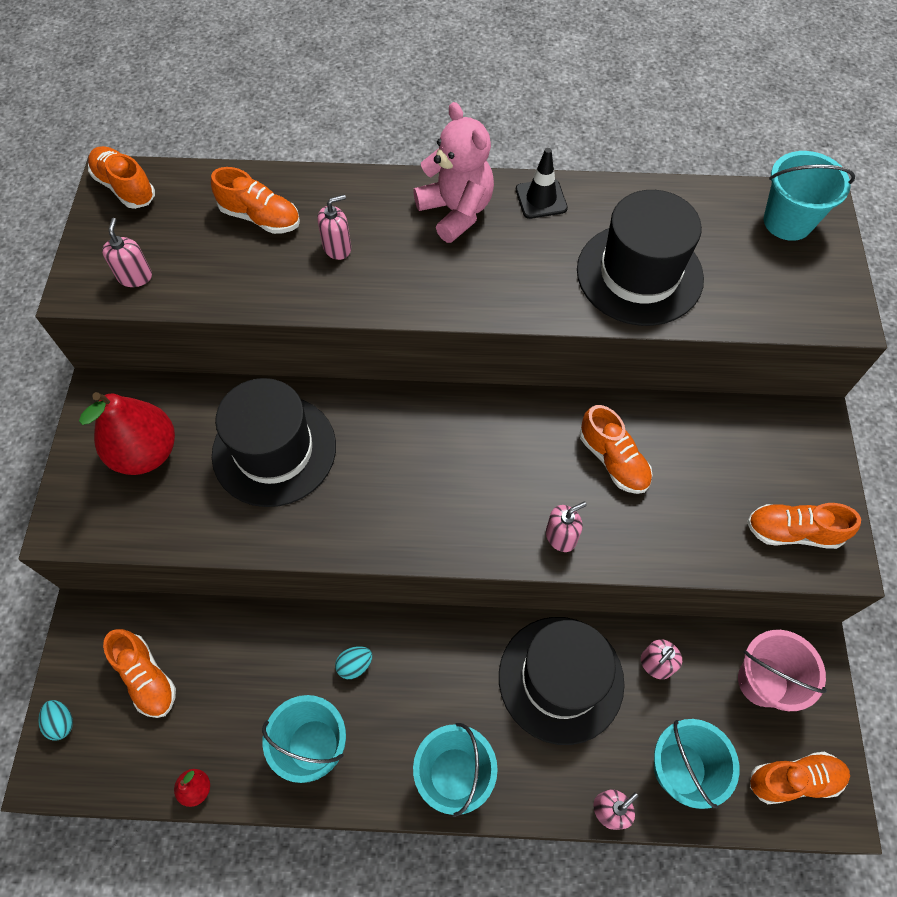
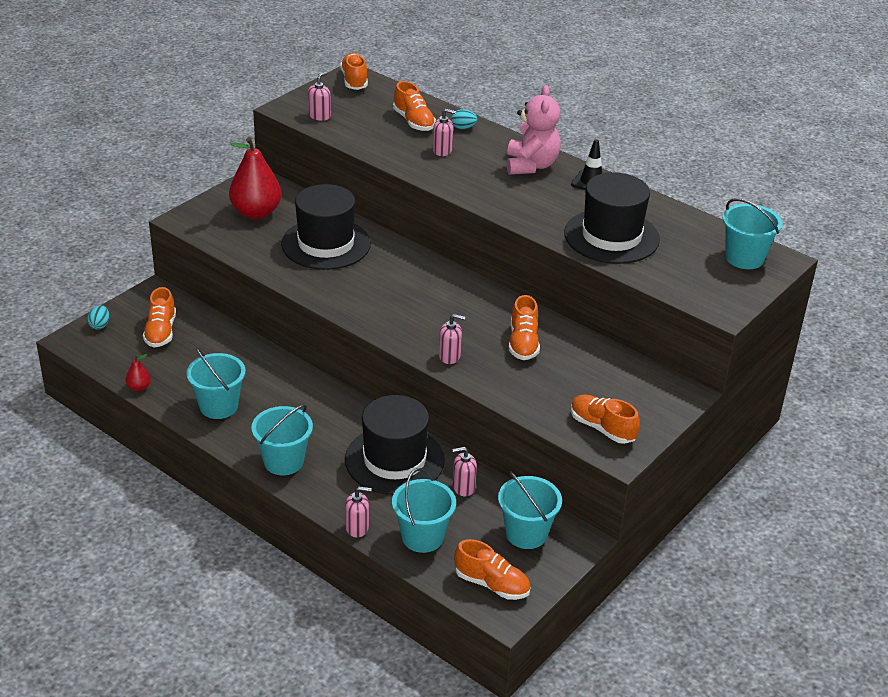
camera: 35 degrees right, 25 degrees down
(355, 665) = (278, 388): turquoise egg -> turquoise egg (463, 128)
(762, 681) = (526, 533): pink bucket -> turquoise bucket

